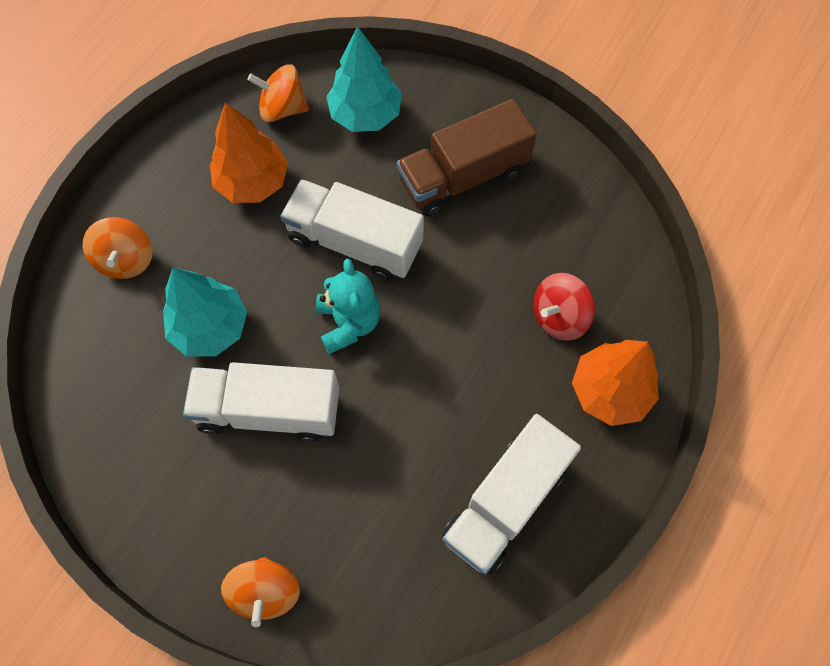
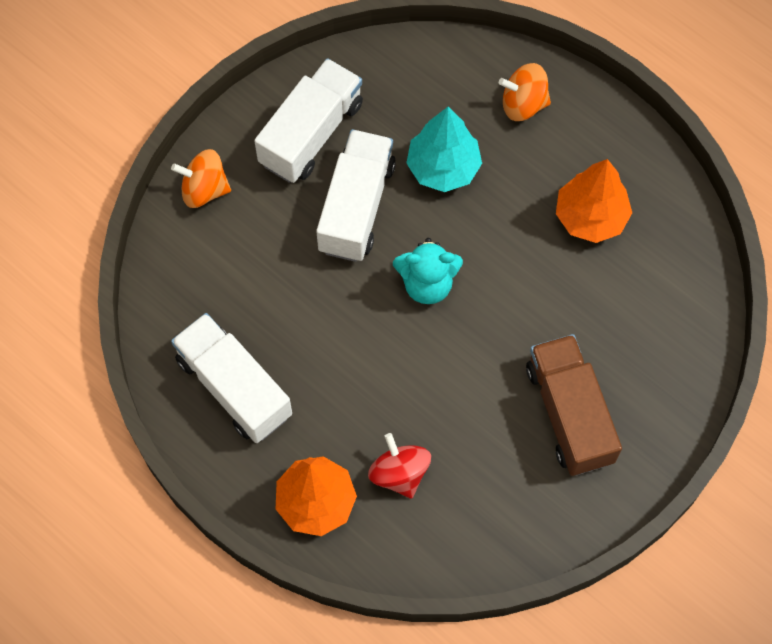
camera: 100 degrees right, 0 degrees up
(282, 108) = (674, 253): orange spinning top -> none
(354, 242) = (510, 300): white truck -> white truck (311, 133)
(365, 114) = (657, 331): turquoise tree -> none

